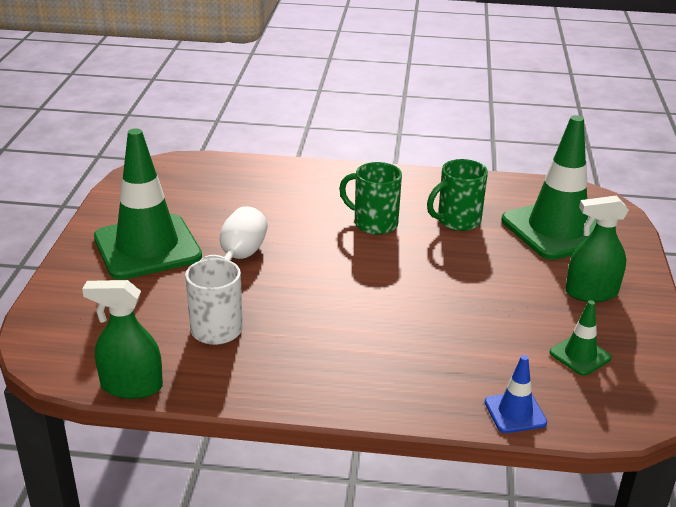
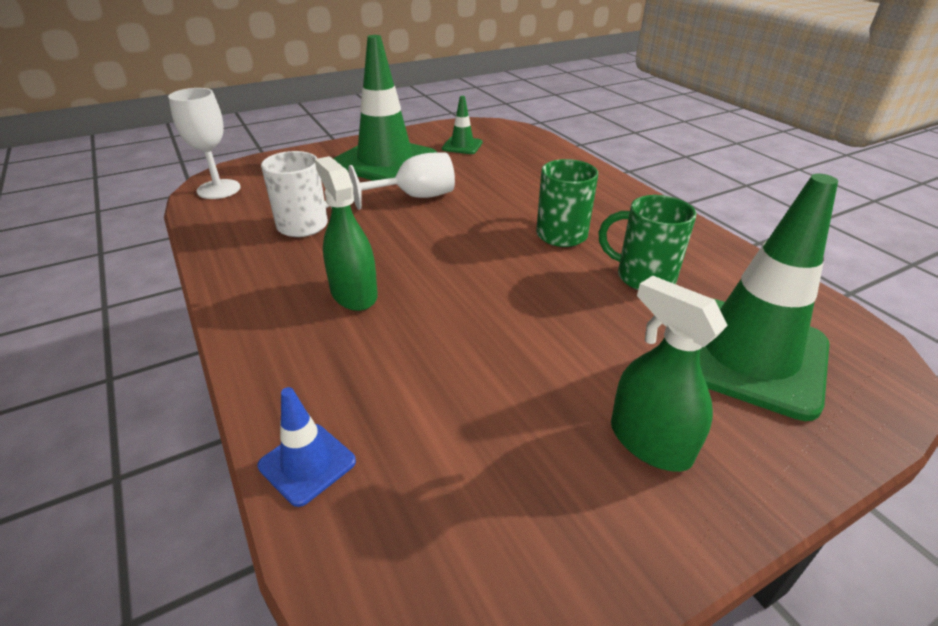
camera: 55 degrees right, 5 degrees up
(72, 357) = (219, 189): none -> white goblet
(131, 386) = (198, 222): green spray bottle -> green spray bottle (354, 294)
(580, 355) = (487, 485): green traffic cone -> green traffic cone (462, 146)

